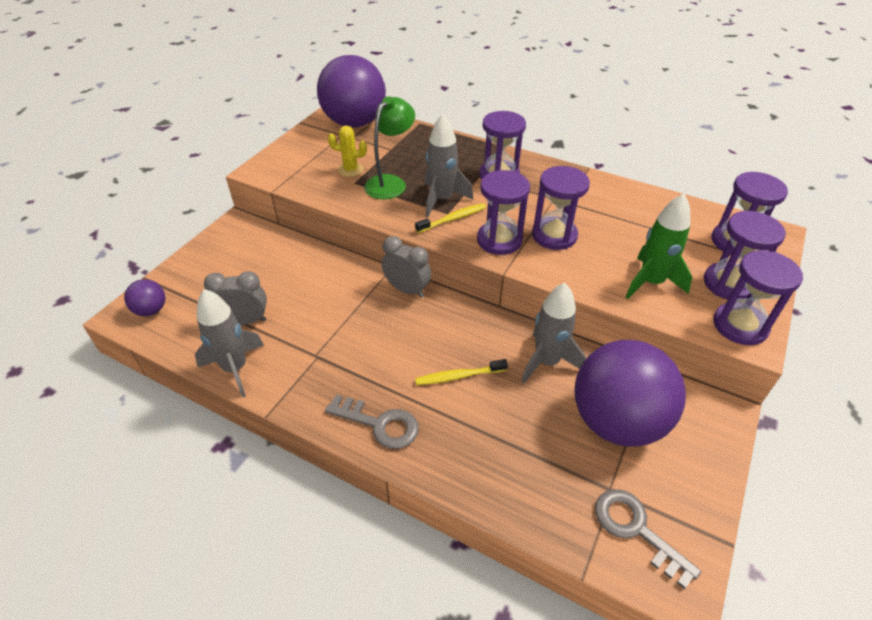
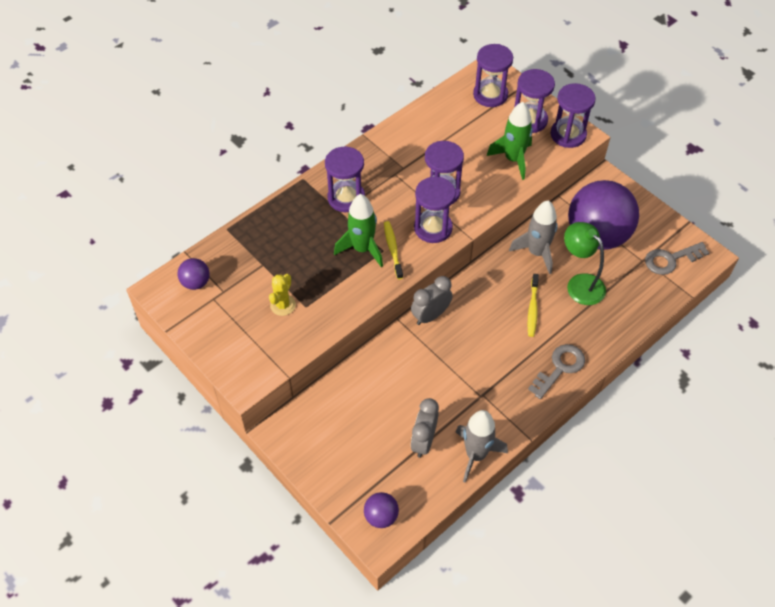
camera: 70 degrees left, 10 degrees up
(354, 123) = (196, 282): purple ball -> purple ball, size x0.43
(390, 183) = (319, 279): green lamp -> green lamp (580, 283)
(441, 199) = (362, 249): grey rocket -> green rocket

